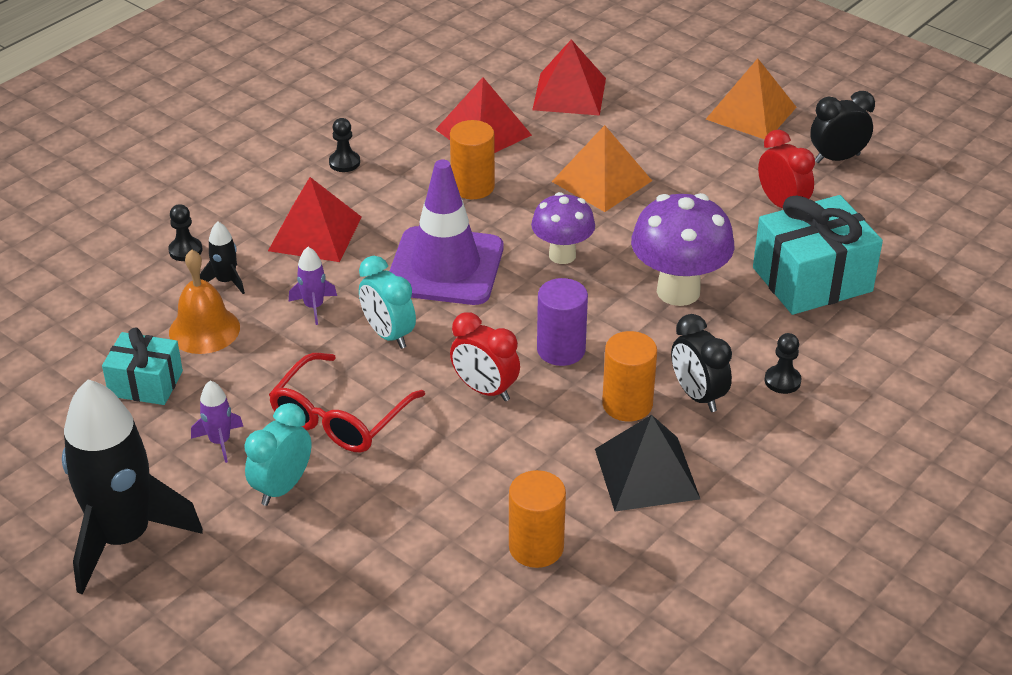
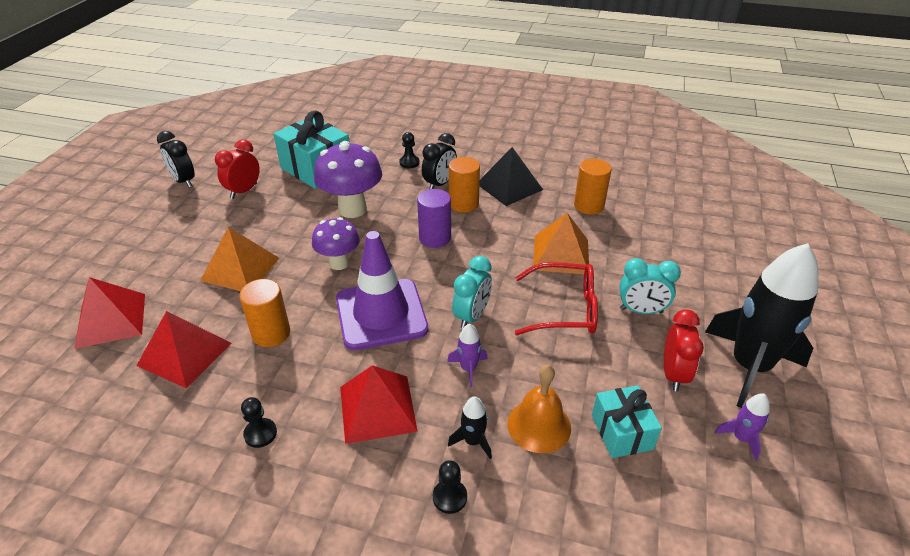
camera: 115 degrees left, 0 degrees up
(220, 441) = (634, 358): purple rocket -> purple rocket (741, 438)
(485, 390) = (491, 256): red clock -> red clock (673, 374)
(751, 113) = (130, 223): orange pyramid -> orange pyramid (561, 254)

